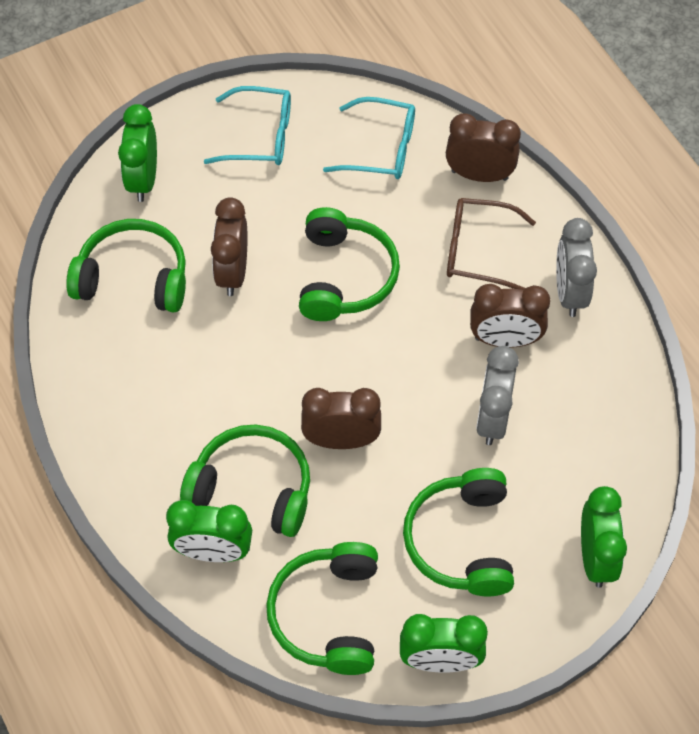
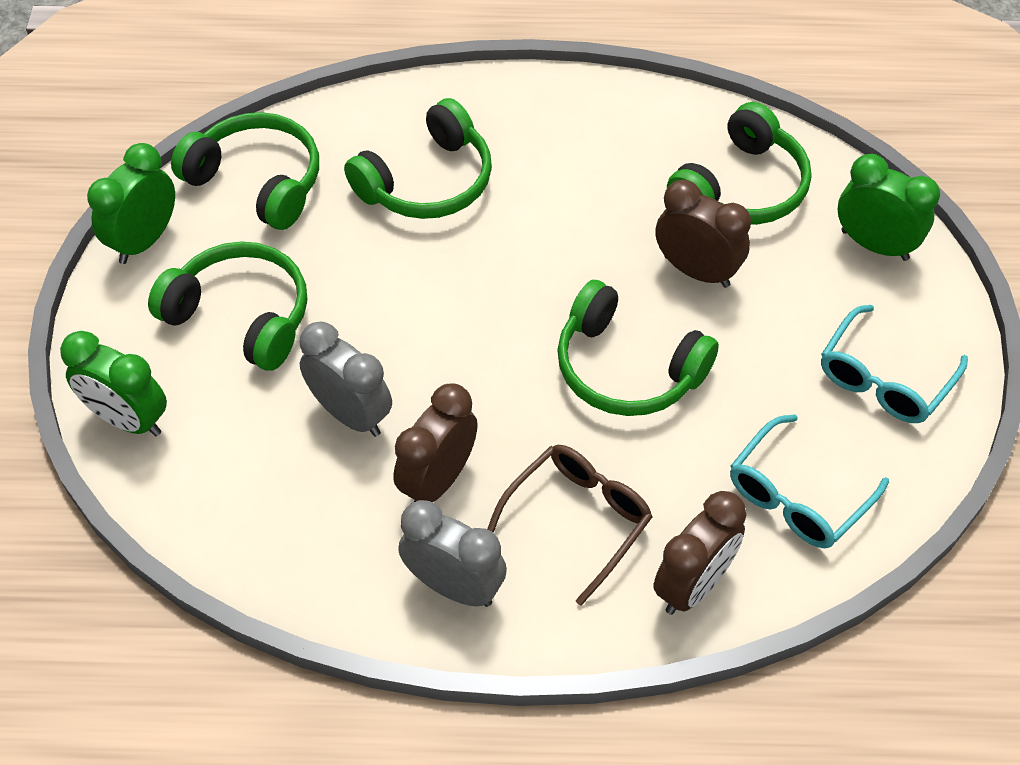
camera: 120 degrees right, 5 degrees down
(213, 552) = (385, 129): green clock -> none
(341, 440) = (426, 272): brown clock -> none

